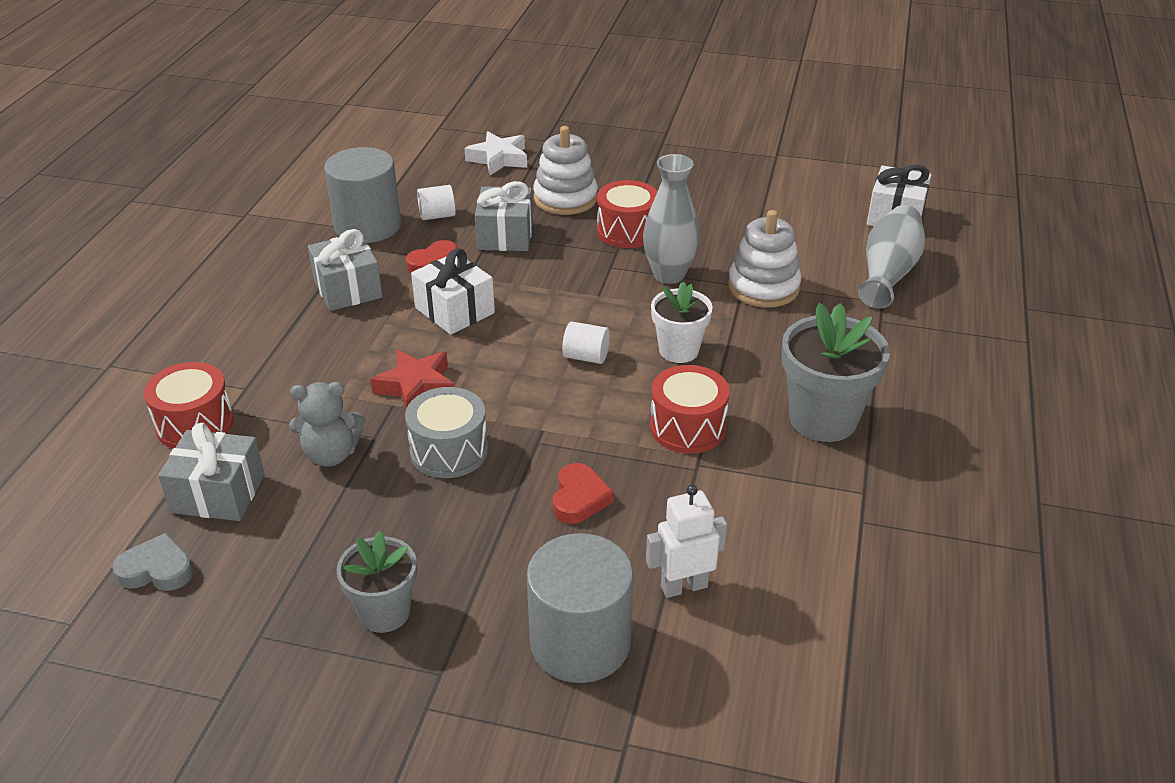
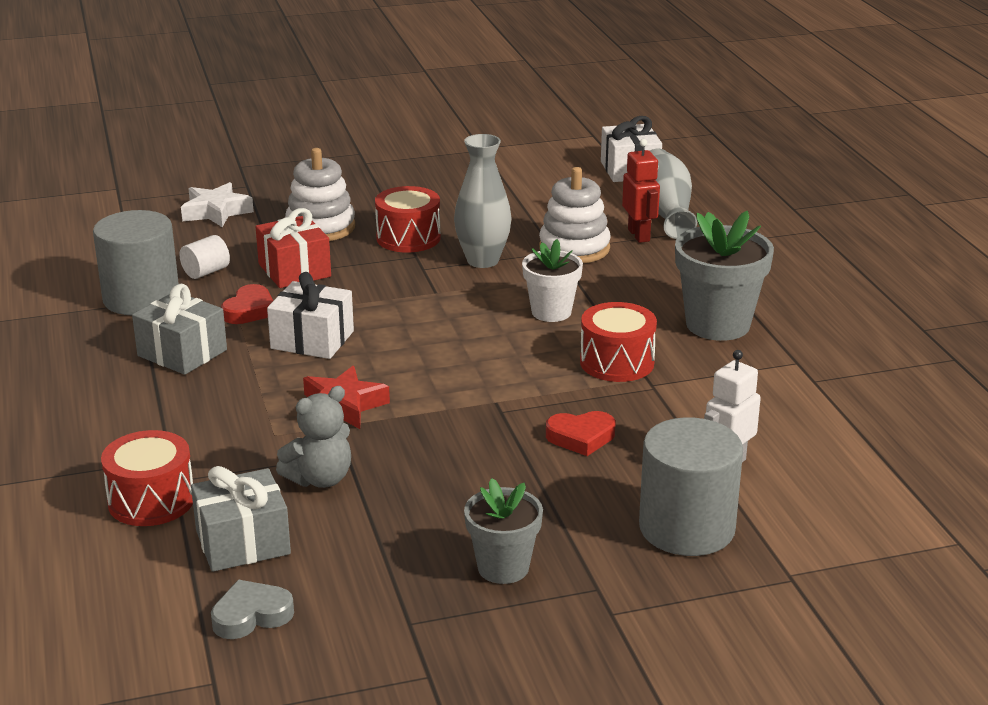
camera: 30 degrees left, 10 degrees down
(449, 451) = (429, 442): grey drum -> none
(505, 235) = (294, 270): grey gift -> red gift
(579, 498) = (581, 437): red heart -> red heart turned 105 degrees clockwise
(586, 356) = (475, 339): white cylinder -> none
(838, 291) = (639, 235): none -> red robot

